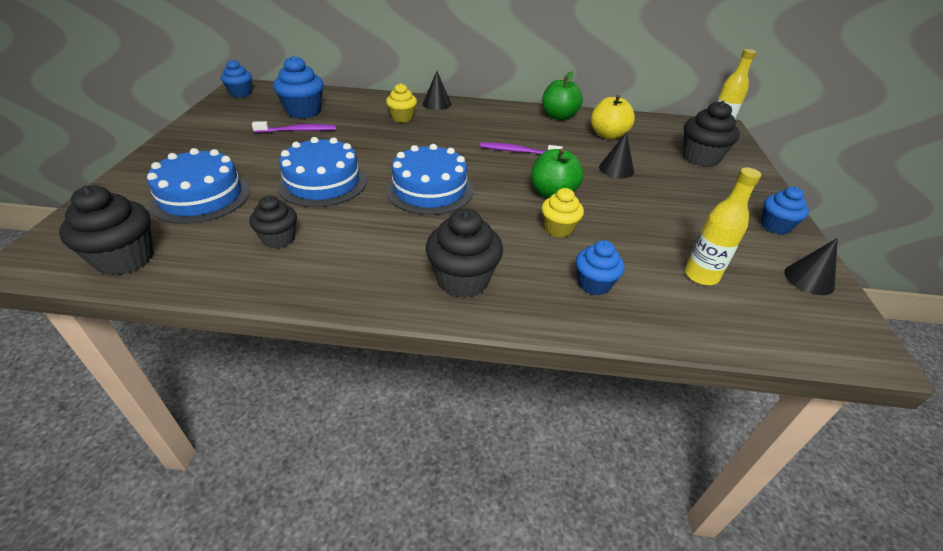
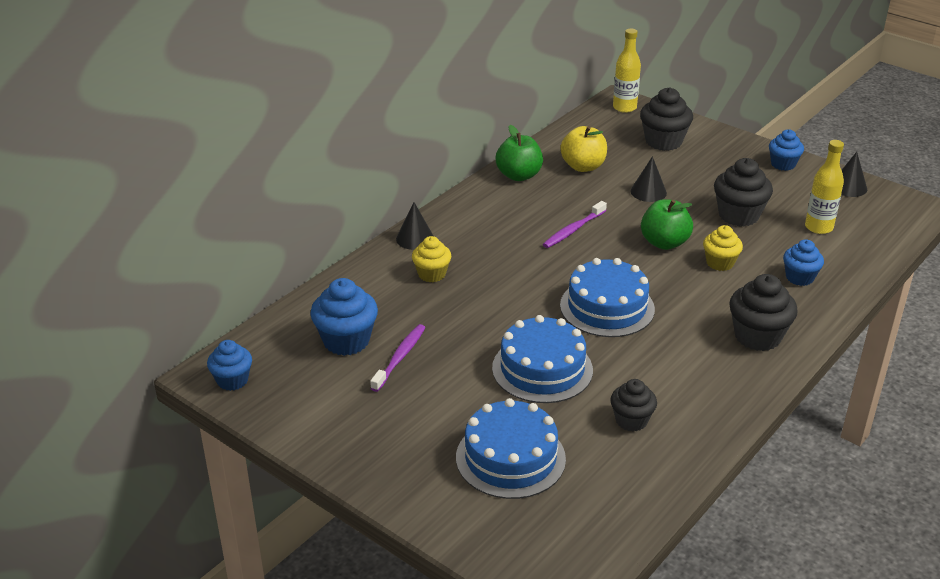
camera: 55 degrees left, 5 degrees down
(125, 259) = (601, 524): black cupcake -> black cupcake (738, 215)

